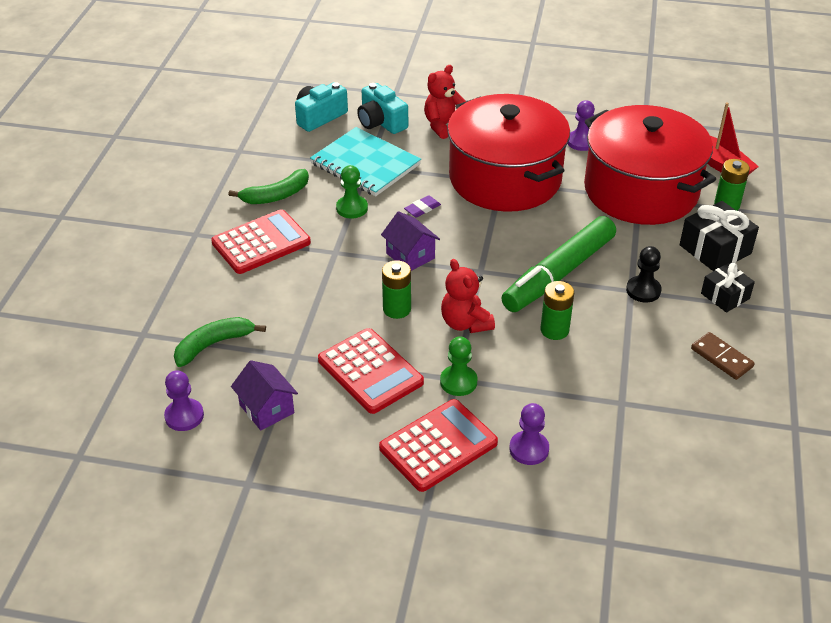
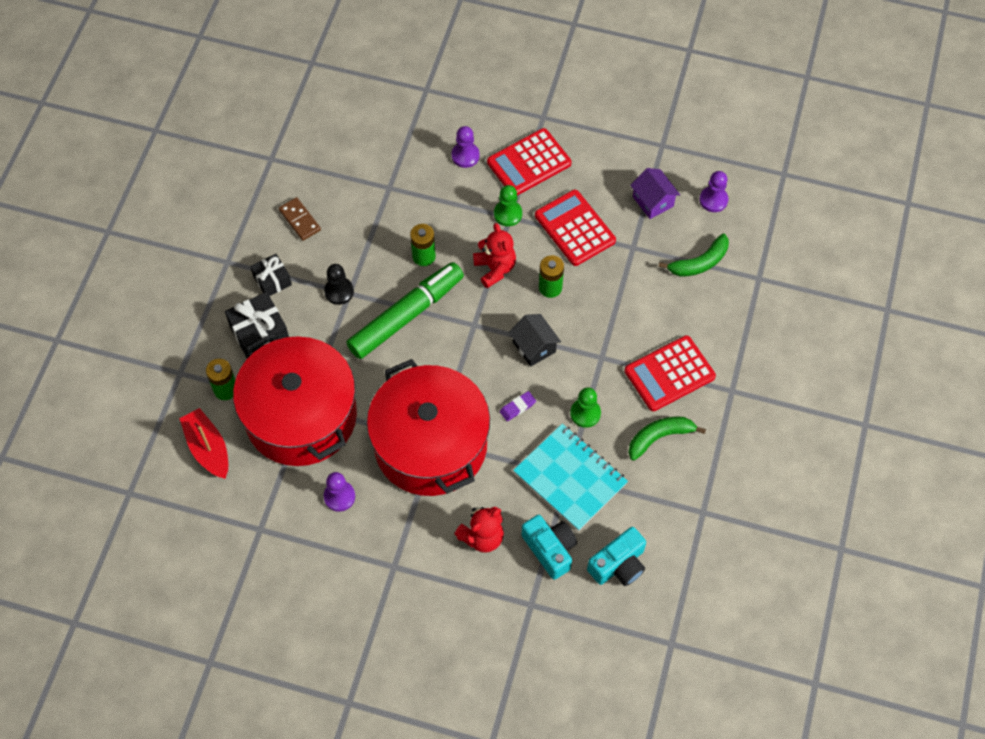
camera: 175 degrees left, 20 degrees up
(410, 256) = (534, 347): purple house -> black house

